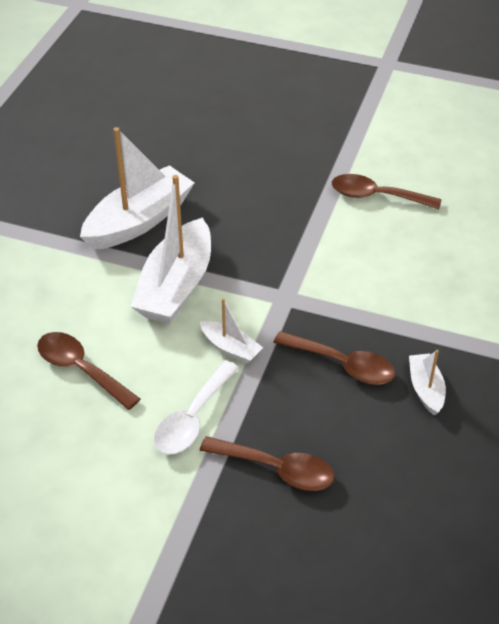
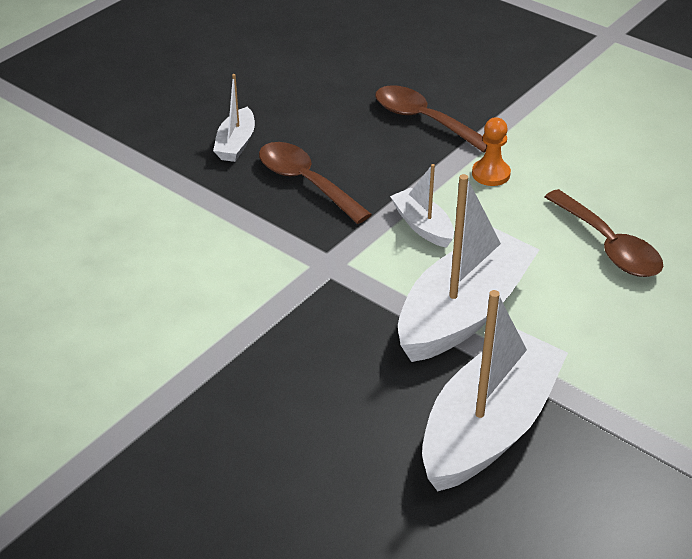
camera: 160 degrees left, 5 degrees down
(139, 221) = (489, 427): white boat -> white boat turned 150 degrees clockwise
(193, 418) = (491, 174): white spoon -> orange pawn
(377, 196) = (105, 369): brown spoon -> none

